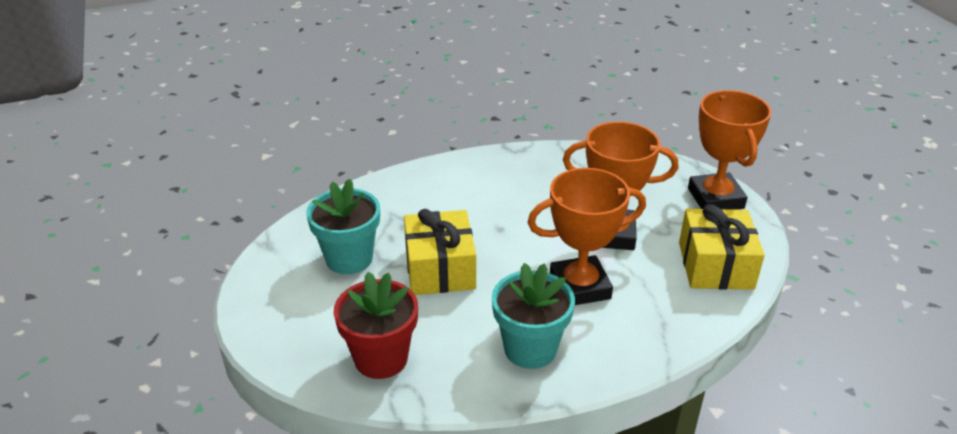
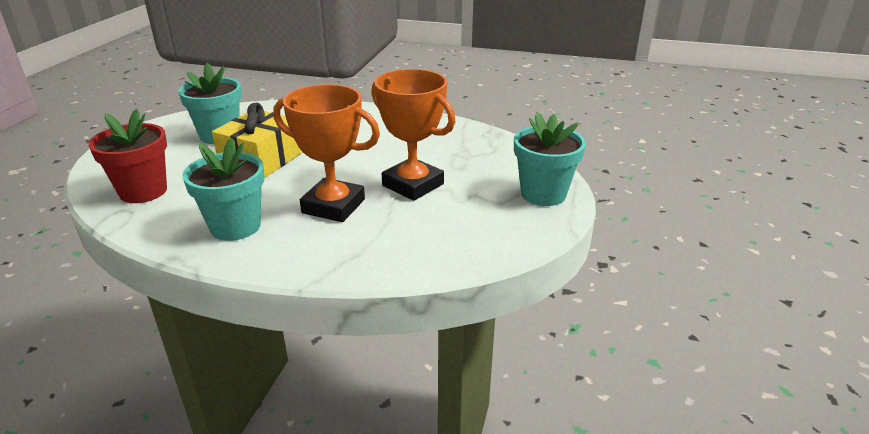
camera: 35 degrees right, 5 degrees down
(715, 198) = (543, 194): orange trophy -> turquoise flower pot
(715, 265) = (466, 236): yellow gift -> none

